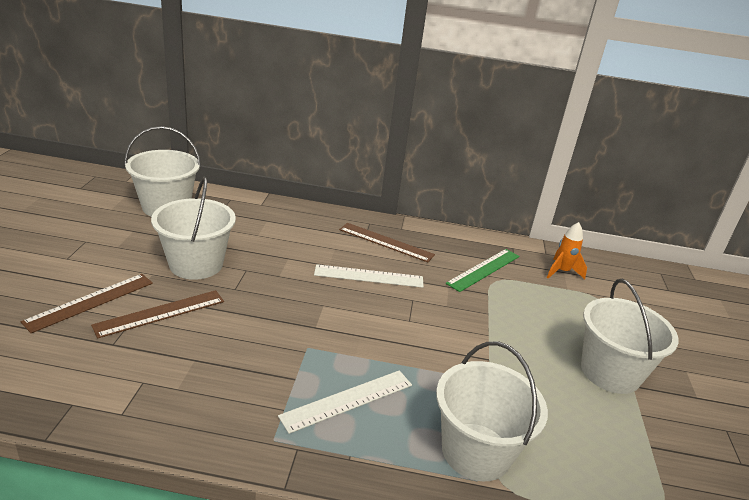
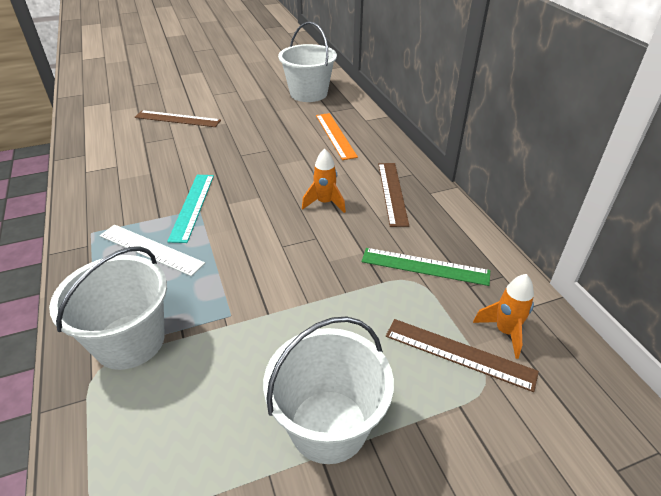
camera: 65 degrees right, 10 degrees up
(160, 313) = (187, 142): brown ruler -> brown ruler (459, 353)
(196, 264) = (253, 131): white bucket -> none
(268, 228) = (335, 135): none -> orange ruler
(298, 350) = (192, 206): none -> turquoise ruler
(369, 276) = (325, 203): white ruler -> orange rocket

